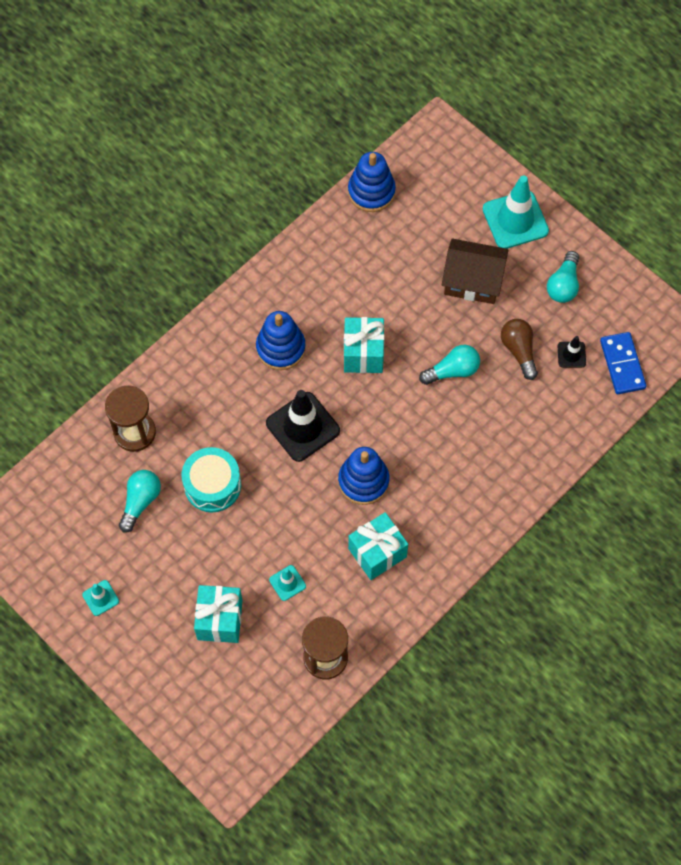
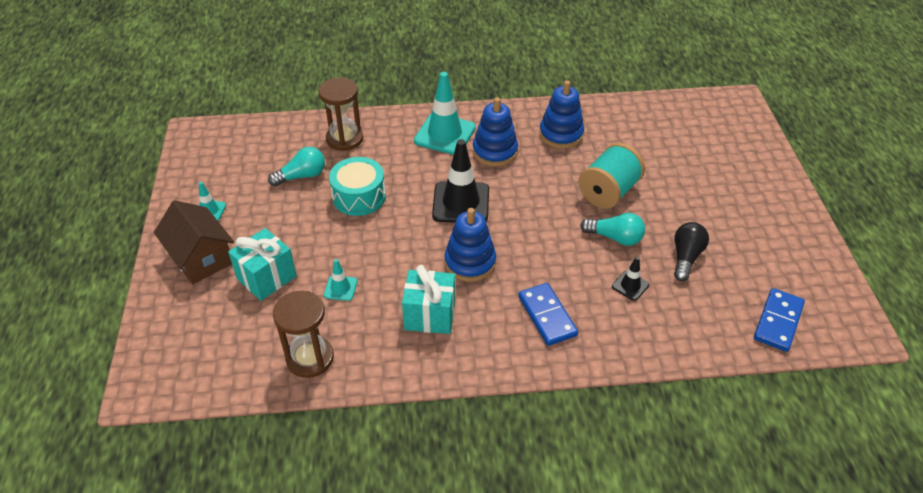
camera: 40 degrees right, 20 degrees down
(363, 353) = (553, 188): turquoise gift -> none
(371, 192) = (653, 107): blue stacking toy -> blue stacking toy (561, 134)
(411, 324) = (608, 192): none -> turquoise spool
(461, 486) = (547, 316): none -> blue domino
(472, 281) = (686, 194): brown house -> brown house (201, 258)
(515, 220) = (758, 178): turquoise traffic cone -> turquoise traffic cone (445, 134)
(519, 351) = (686, 257): brown light bulb -> black light bulb
(563, 285) = (766, 238): turquoise light bulb -> none
(571, 354) = (733, 287): black traffic cone -> black traffic cone (630, 286)

